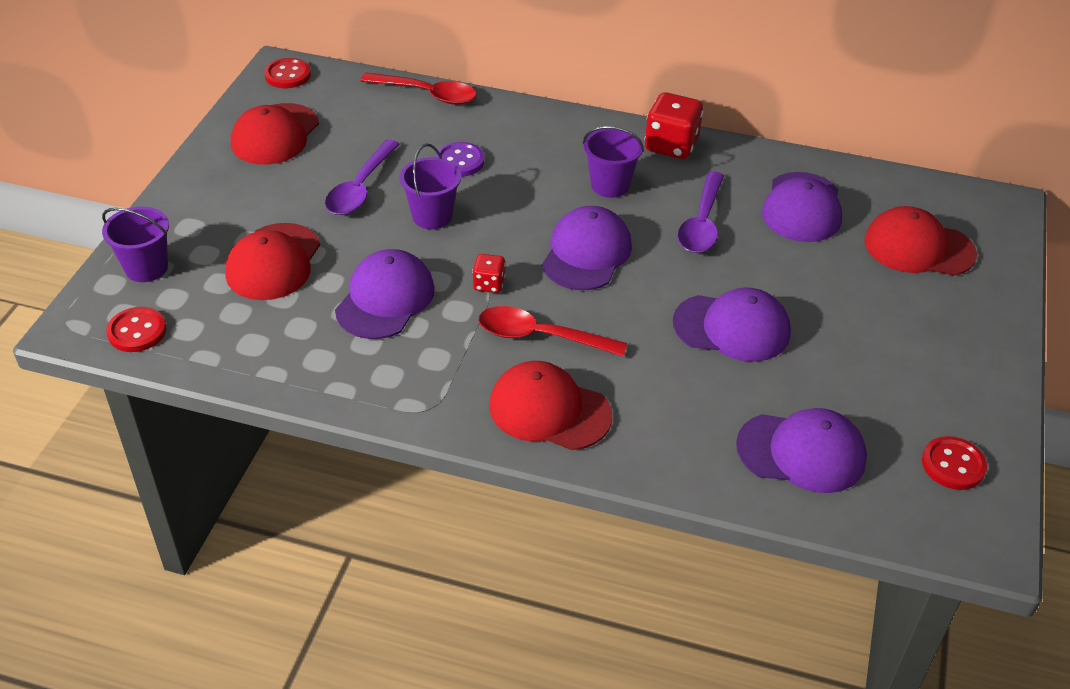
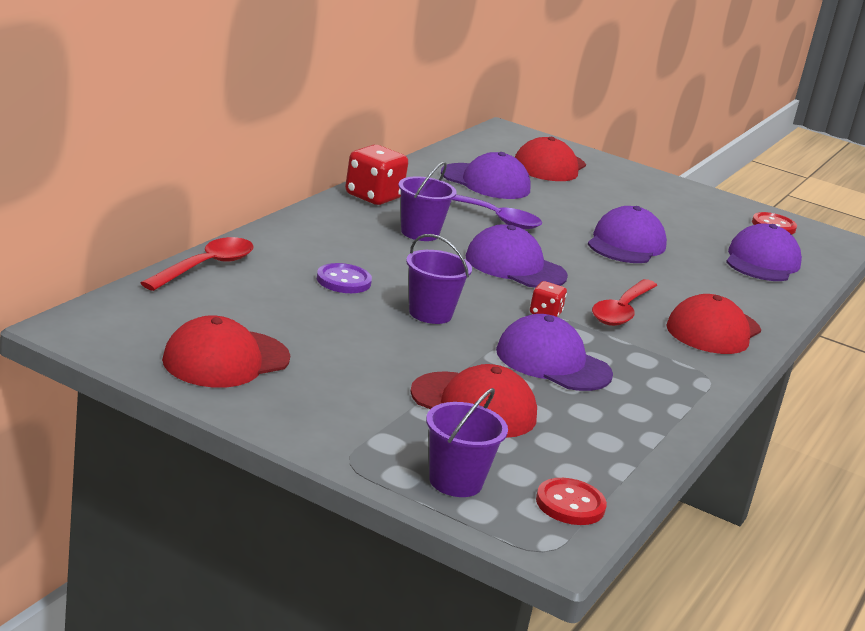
camera: 80 degrees left, 20 degrees down
(275, 134) = (226, 359): red cap -> red cap turned 105 degrees clockwise
(287, 75) = (96, 327): red button -> none
(360, 188) = (362, 336): purple spoon -> none

